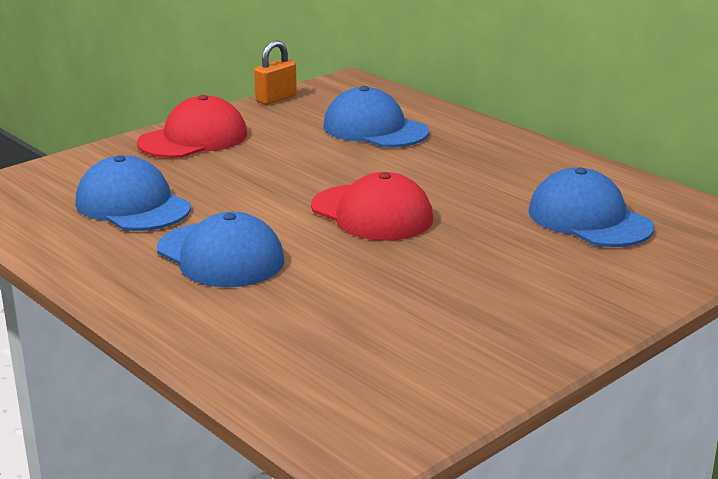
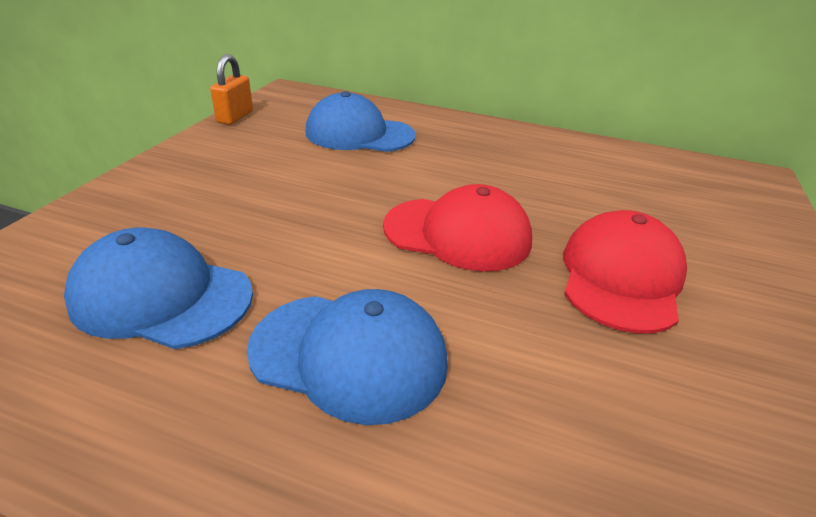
camera: 30 degrees left, 10 degrees up
(193, 139) = (178, 177): red cap -> red cap (621, 277)
(589, 219) = (640, 193): blue cap -> none

